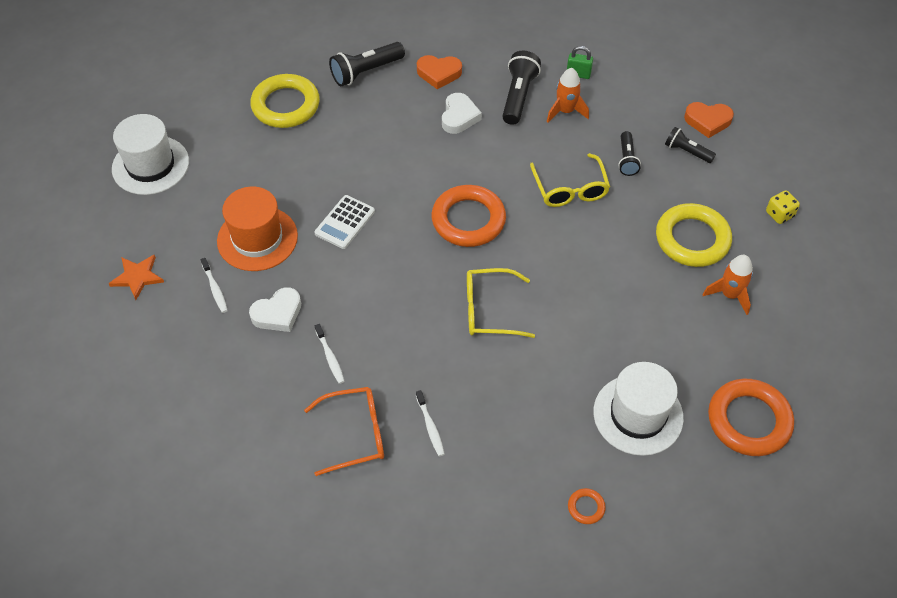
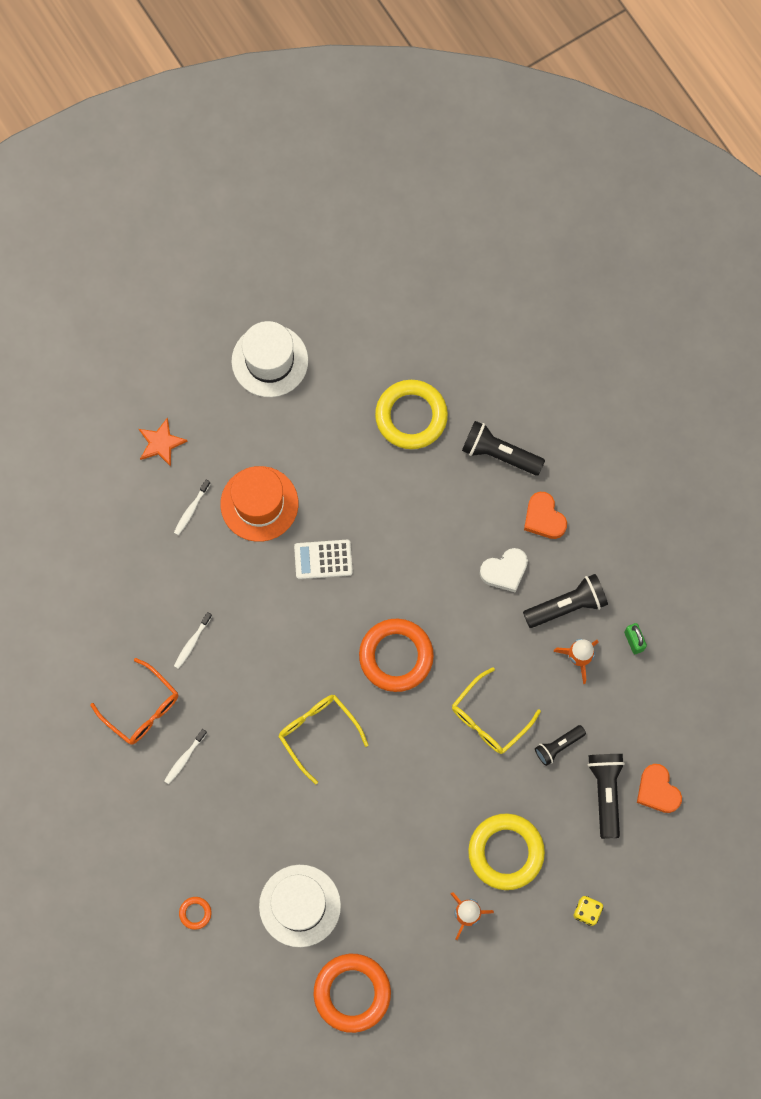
camera: 55 degrees right, 20 degrees up
(278, 313) = (202, 574): white heart -> none
(687, 152) = (605, 793): black flashlight -> black flashlight, size x1.60

